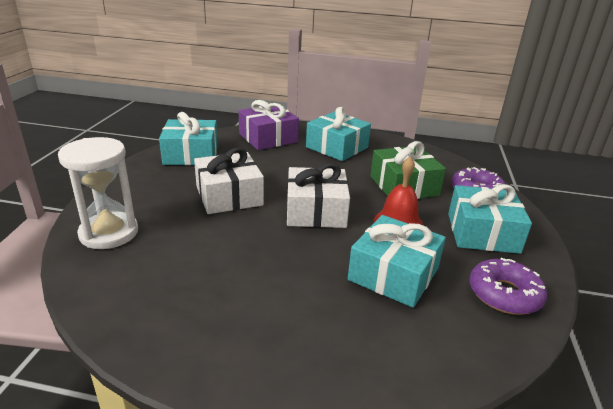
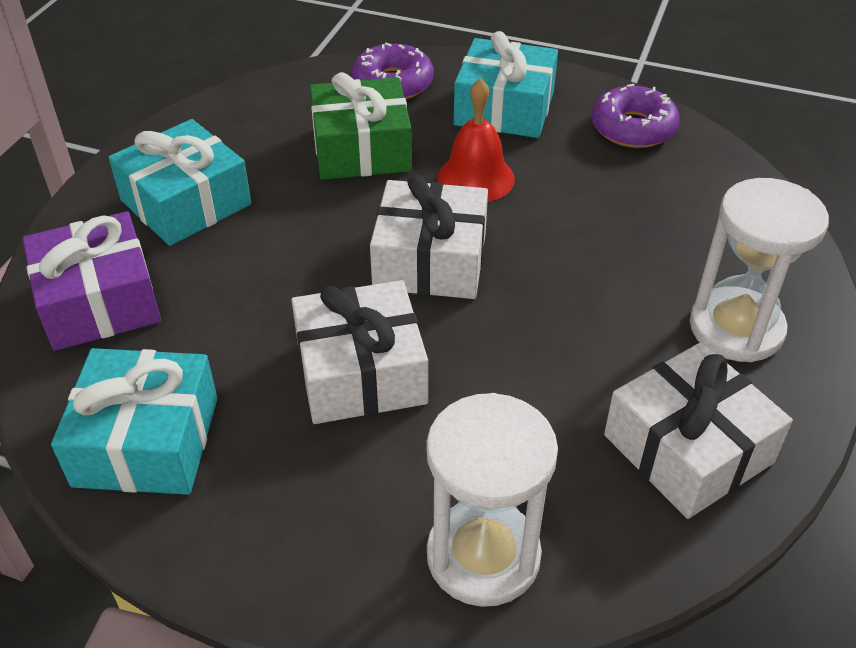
camera: 80 degrees left, 15 degrees up
(164, 307) = (688, 449): none -> white gift
(278, 340) = (736, 328): none -> white hourglass
(393, 274) = (599, 206): turquoise gift -> none

